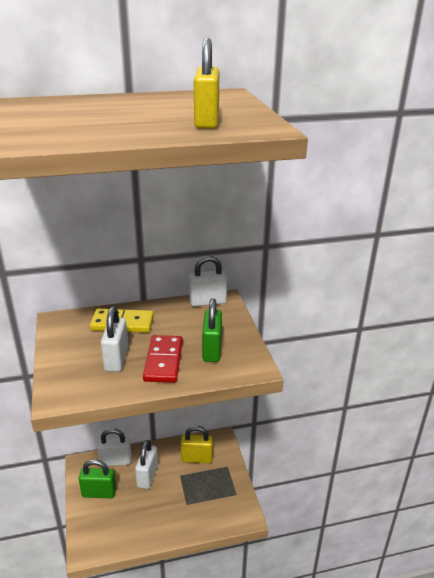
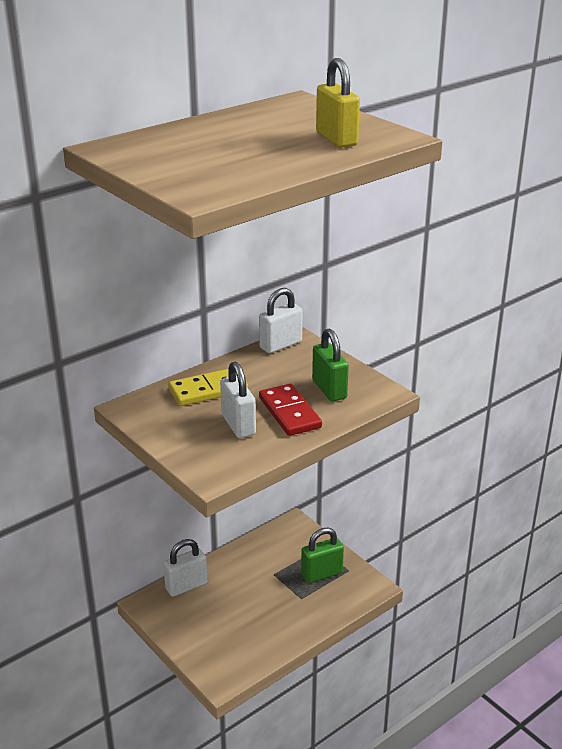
camera: 25 degrees left, 0 degrees up
(99, 493) = (192, 623): green padlock -> green padlock (321, 574)
(147, 476) = (236, 587): white padlock -> none
(197, 458) = (280, 551): yellow padlock -> none

